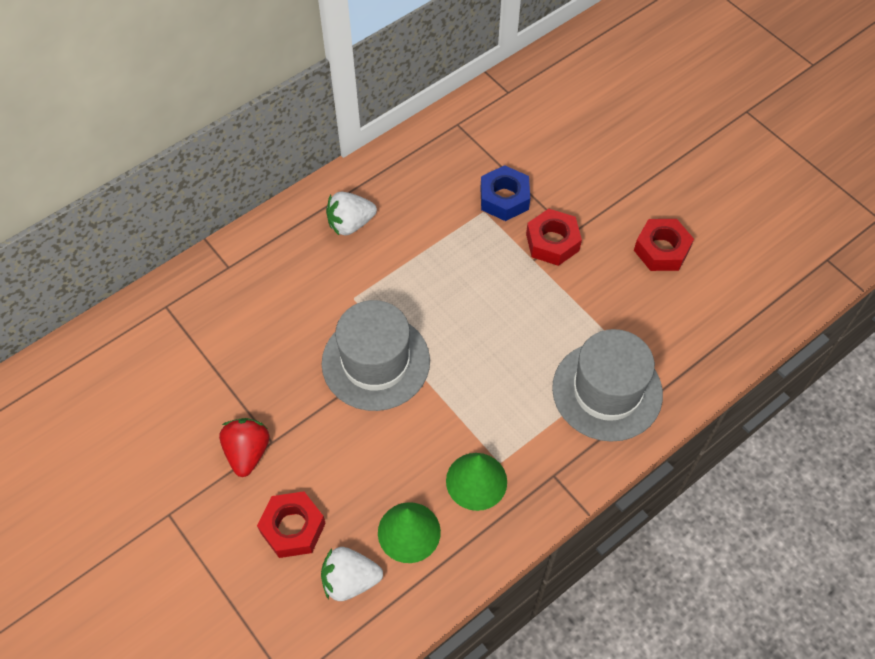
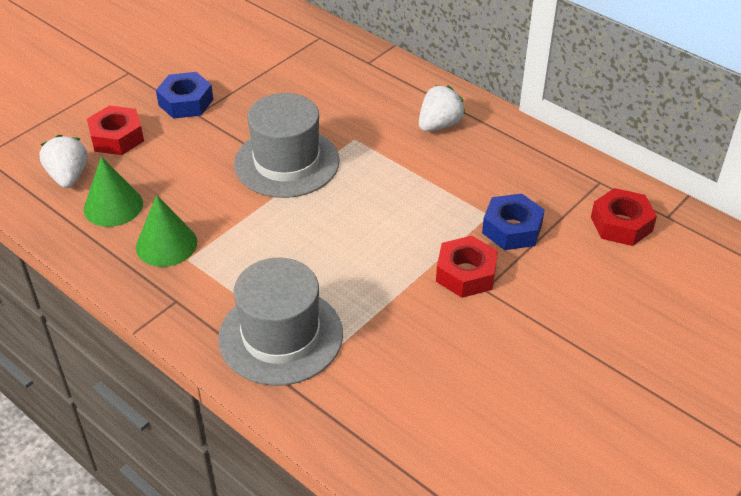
camera: 80 degrees right, 15 degrees down
(247, 452) = (186, 102): red strawberry -> blue nut
(350, 224) = (439, 125): white strawberry -> white strawberry turned 75 degrees clockwise
(661, 250) = (487, 374): red nut -> red nut (621, 224)

